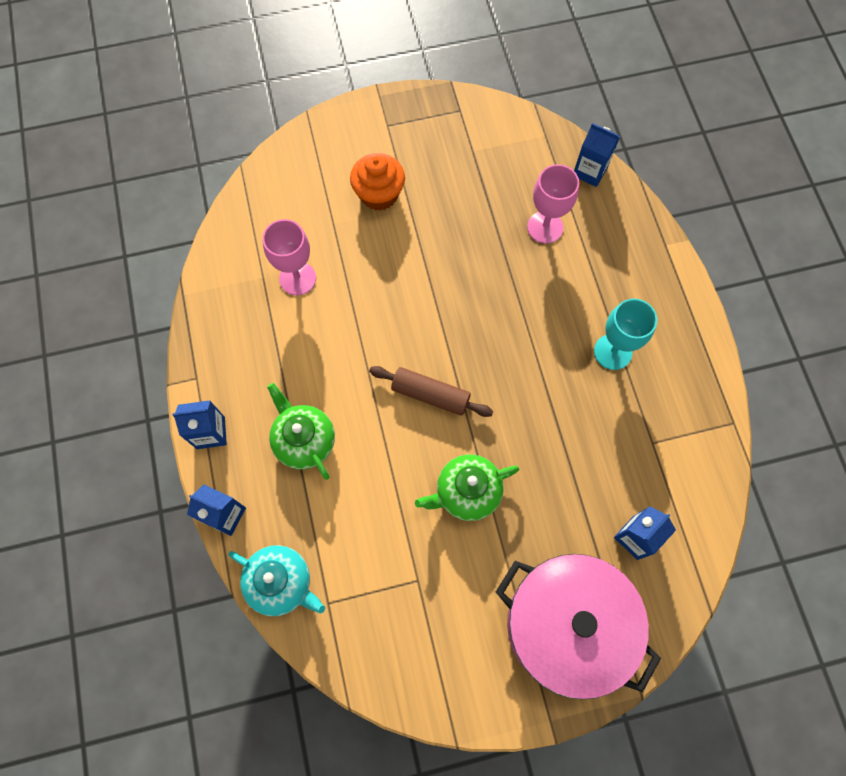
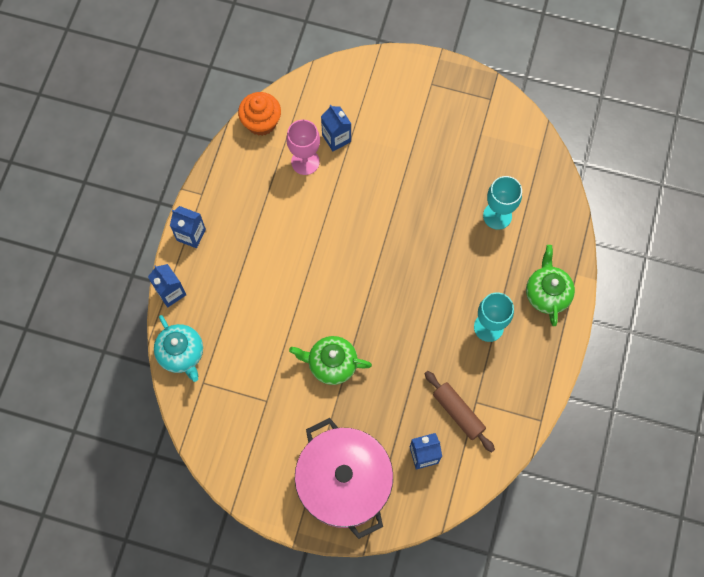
camera: 30 degrees right, 0 degrees up
(304, 440) = (247, 272): green teapot -> green teapot (547, 293)
(379, 194) = (395, 131): orange cupcake -> orange cupcake (261, 122)
(430, 395) = (346, 288): brown rolling pin -> brown rolling pin (458, 413)
(545, 227) = (497, 216): pink goblet -> turquoise goblet
(590, 171) = (556, 192): blue carton -> blue carton (336, 138)

